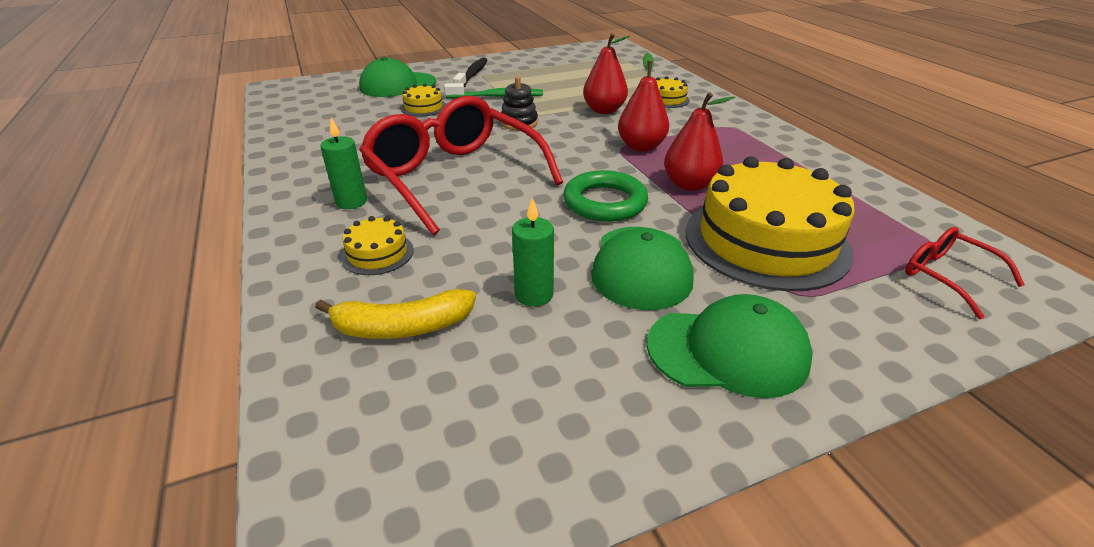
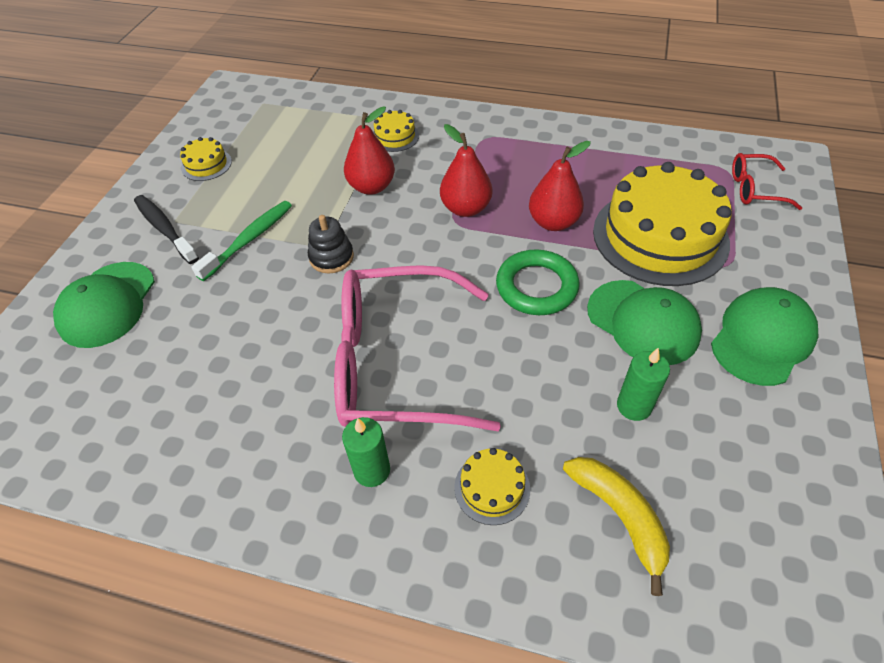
camera: 50 degrees left, 15 degrees up
(402, 327) = (619, 516): yellow banana -> yellow banana turned 60 degrees counterclockwise
(423, 107) = (204, 311): yellow cake -> yellow cake (206, 164)
(454, 176) = (396, 363): red glasses -> pink glasses

